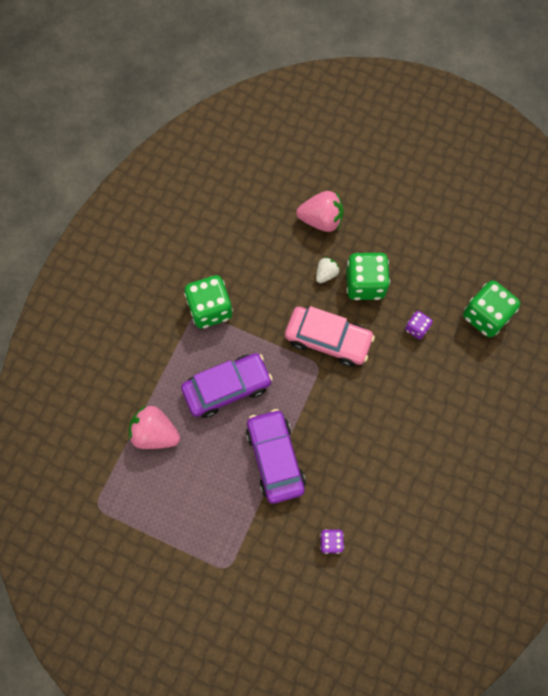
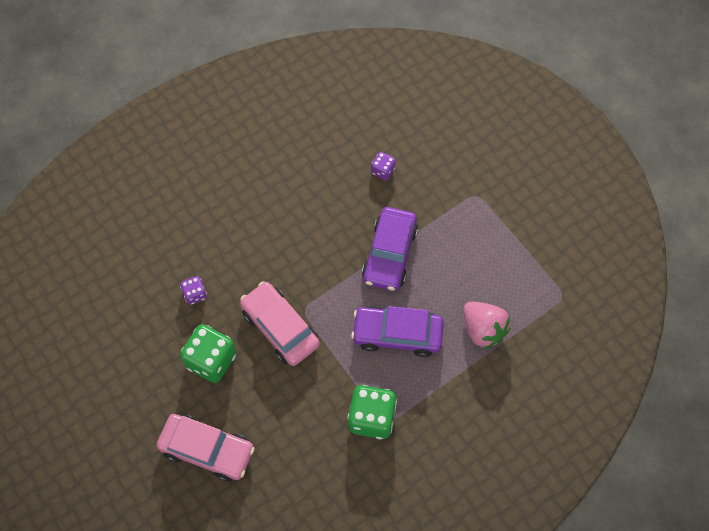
camera: 150 degrees left, 5 degrees down
(321, 220) = (207, 450): pink strawberry -> pink car
(326, 274) = (240, 391): white strawberry -> none
(485, 316) = (127, 271): green dice -> none

